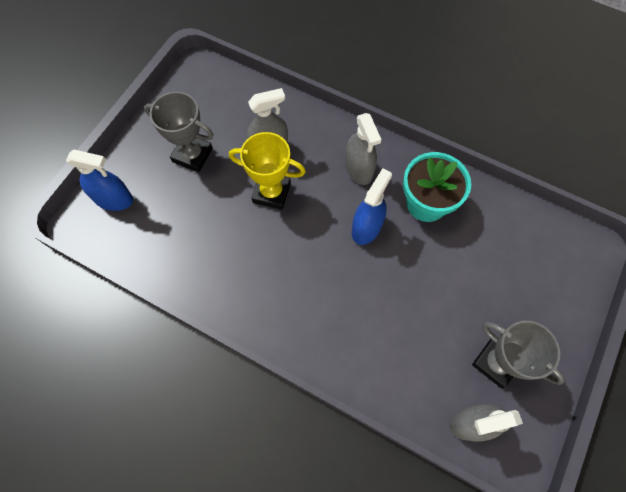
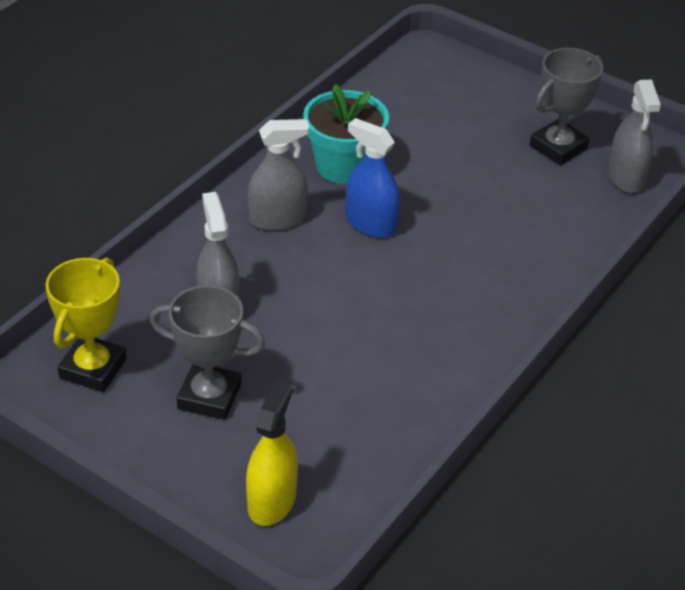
camera: 85 degrees left, 25 degrees down
(114, 199) = (271, 501): blue spray bottle -> yellow spray bottle
(192, 155) = (209, 397): grey trophy -> grey trophy turned 75 degrees clockwise
(271, 192) = (298, 311): yellow trophy -> yellow trophy (93, 368)

